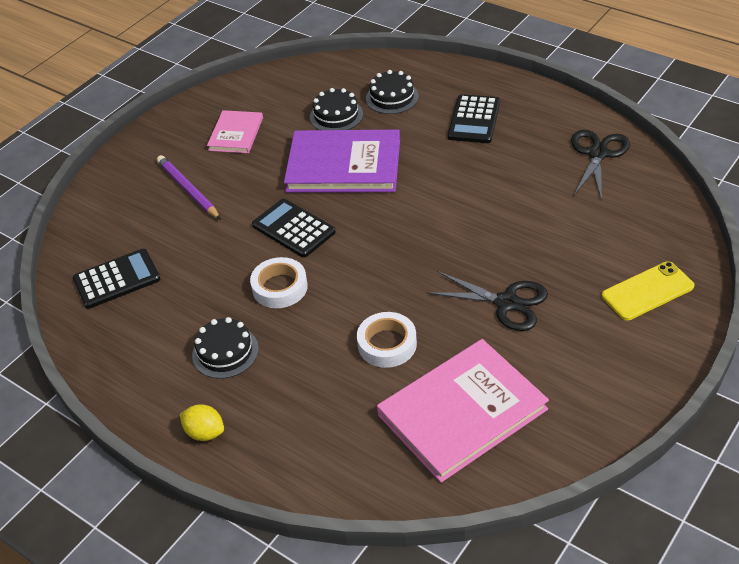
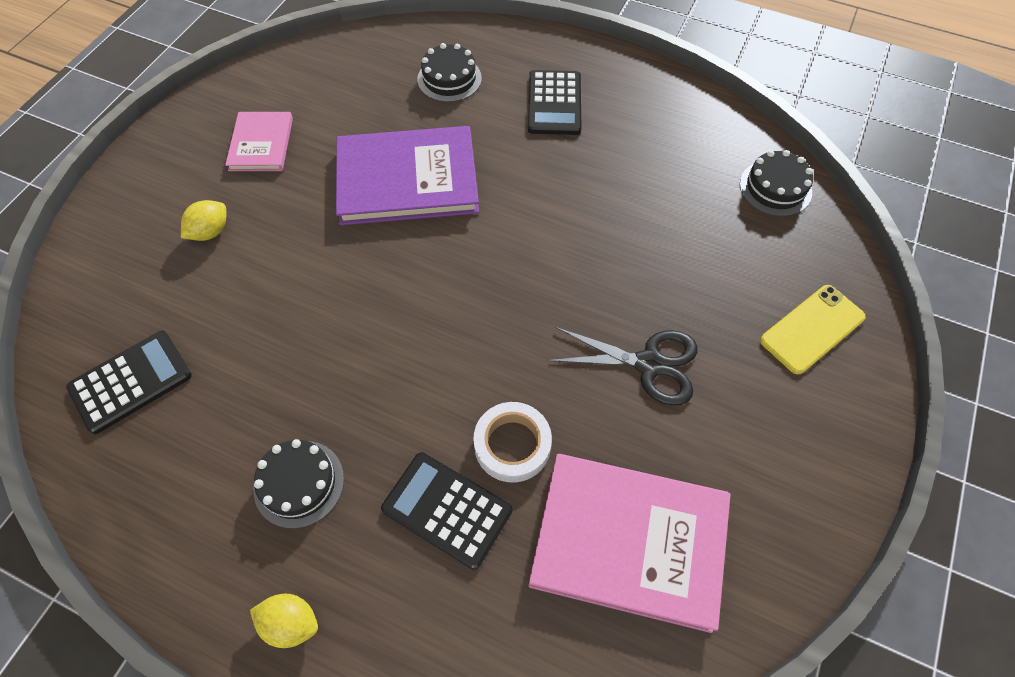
camera: 15 degrees left, 15 degrees up
(188, 190) = (210, 232): purple pencil -> yellow lemon
(280, 287) = (356, 371): white tape -> none
(293, 229) = (359, 279): black calculator -> black calculator (447, 509)
(336, 115) = (385, 109): black cake -> black cake (775, 188)
(462, 412) = (629, 541): pink book -> pink book turned 60 degrees clockwise
(598, 154) = (709, 140): black scissors -> none

